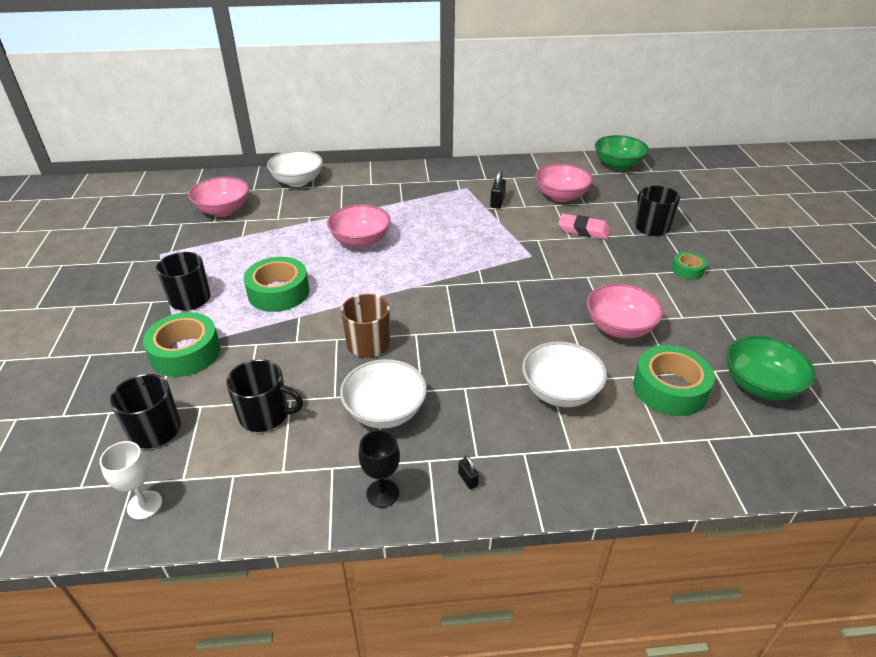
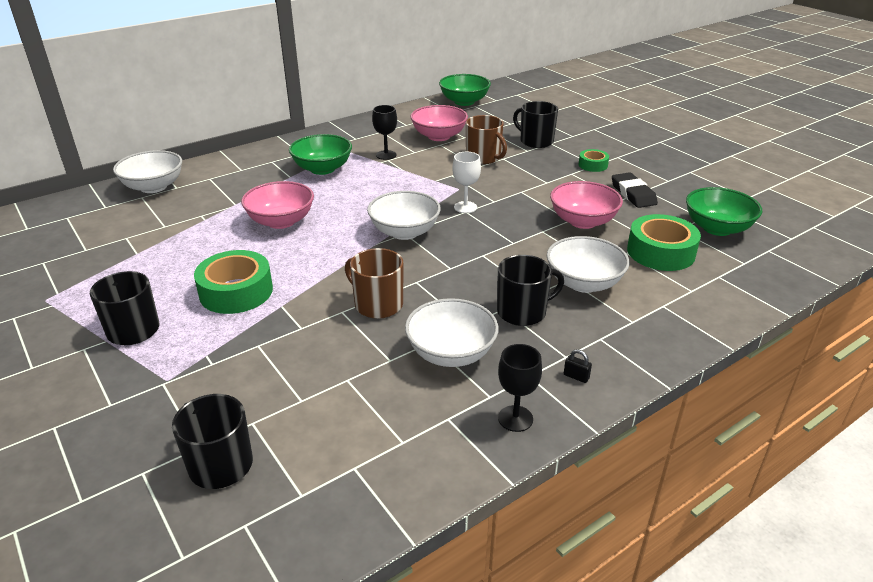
camera: 30 degrees left, 5 degrees down
(144, 505) = (282, 537): white goblet -> white goblet (465, 207)
(185, 353) = (182, 382): green tape -> none
(223, 210) = (87, 236): pink bowl -> none
(265, 415) = (334, 402): black mug -> black mug (522, 312)
(433, 201) = (322, 169): none -> green bowl
(447, 283) = (404, 232): none -> white bowl
(497, 202) = (386, 155): black padlock -> black goblet
(583, 230) = (484, 157): pink eraser -> brown mug
(701, 315) = (633, 194): none -> black eraser

